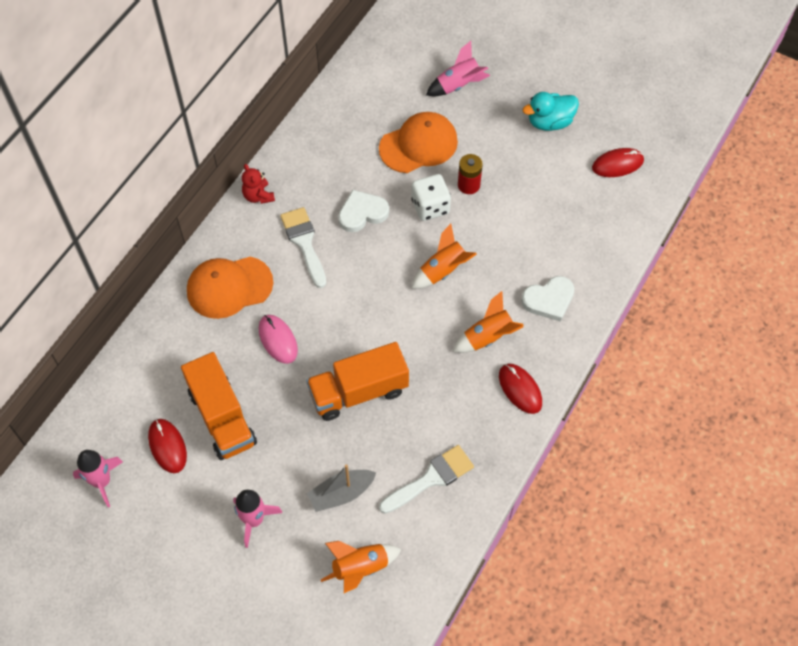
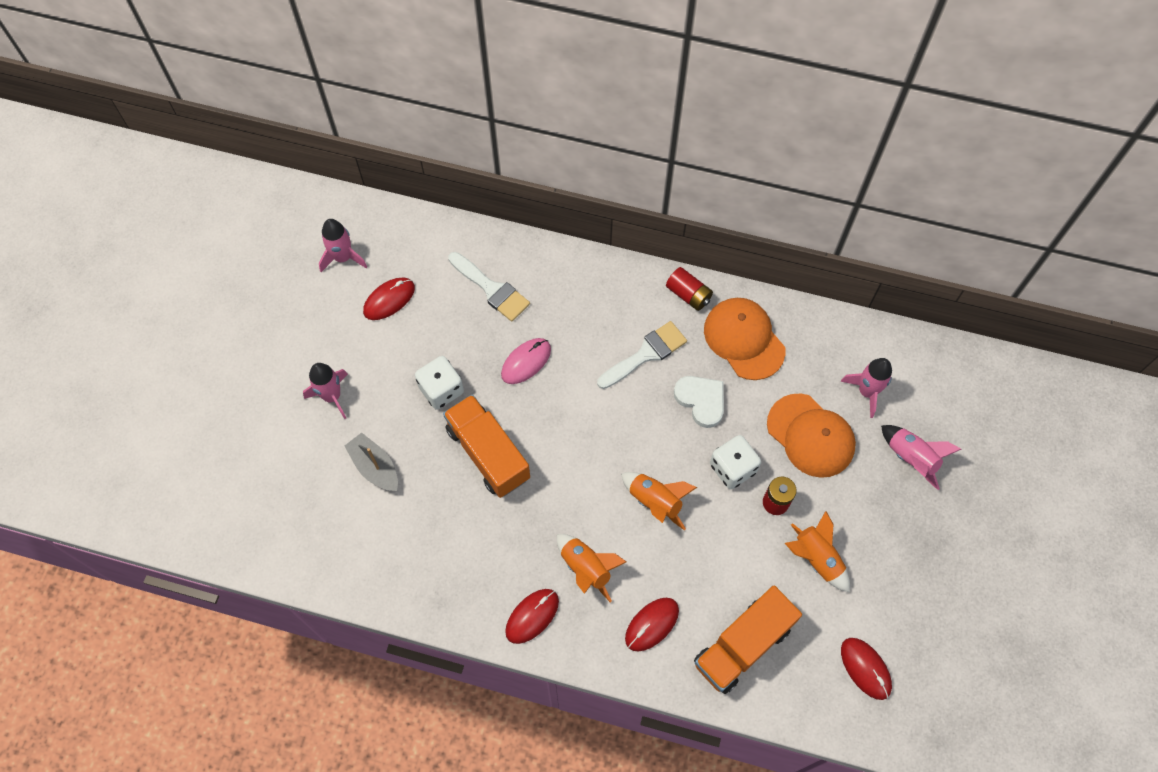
camera: 75 degrees right, 5 degrees up
(222, 417) = (429, 337): orange truck -> orange truck (743, 645)
(229, 287) = (573, 300): orange cap -> orange cap (744, 339)
(258, 196) = (688, 294): red teddy bear -> red battery
(281, 418) = (441, 390): none -> white dice
(360, 568) = (302, 505): orange rocket -> orange rocket (816, 558)
(393, 97) = (867, 391): none -> pink rocket
(431, 478) = (409, 548): white brush -> white brush (492, 289)
(549, 122) = (898, 575): turquoise duck -> none
(549, 300) = (651, 624): white heart -> red mouse

